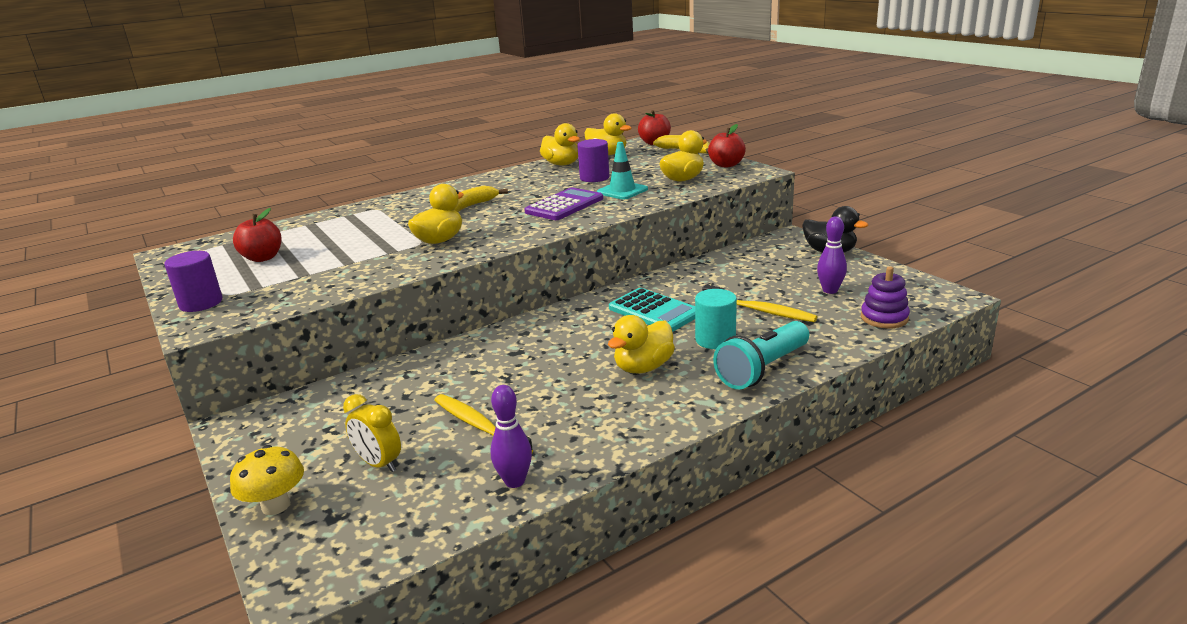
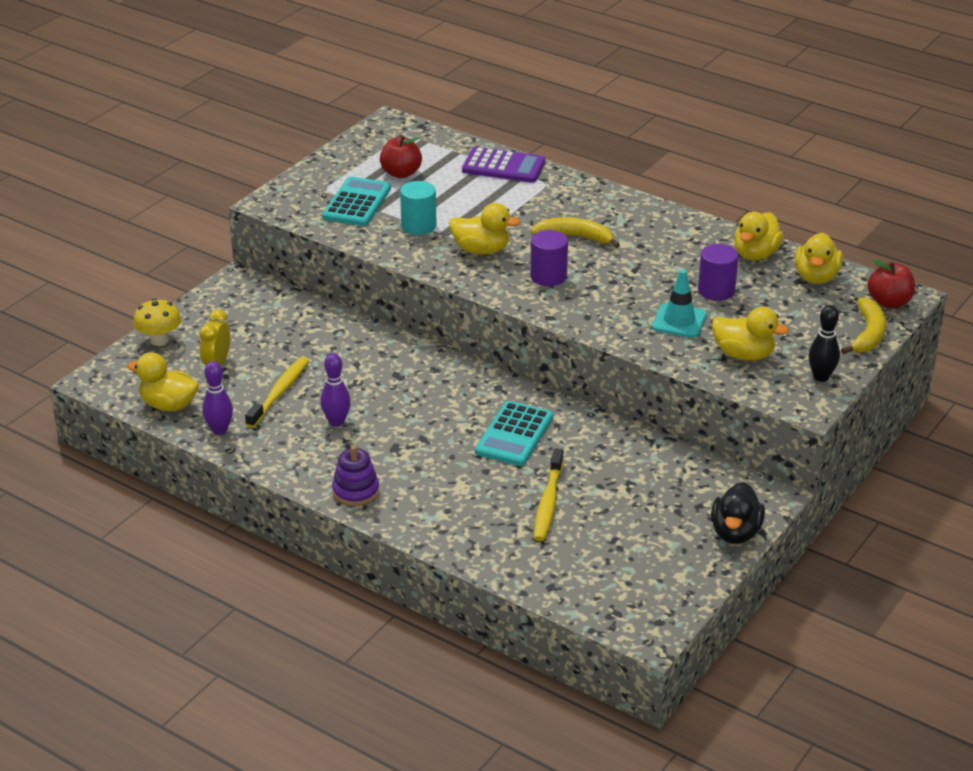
camera: 65 degrees right, 10 degrees up
(201, 303) = (306, 184): purple cylinder -> purple cylinder (548, 276)
(278, 282) = (357, 203): none -> turquoise calculator
(564, 205) = (612, 295): purple calculator -> purple calculator (503, 166)
(643, 367) = (402, 452): yellow duck -> yellow duck (169, 405)
(715, 340) = (471, 484): turquoise cylinder -> turquoise cylinder (418, 226)
(726, 165) = (821, 377): red apple -> black bowling pin
(762, 369) = (428, 521): turquoise flashlight -> none
(830, 290) = (622, 544): purple bowling pin -> purple bowling pin (336, 422)
(884, 318) = (570, 587): purple stacking toy -> purple stacking toy (356, 491)

